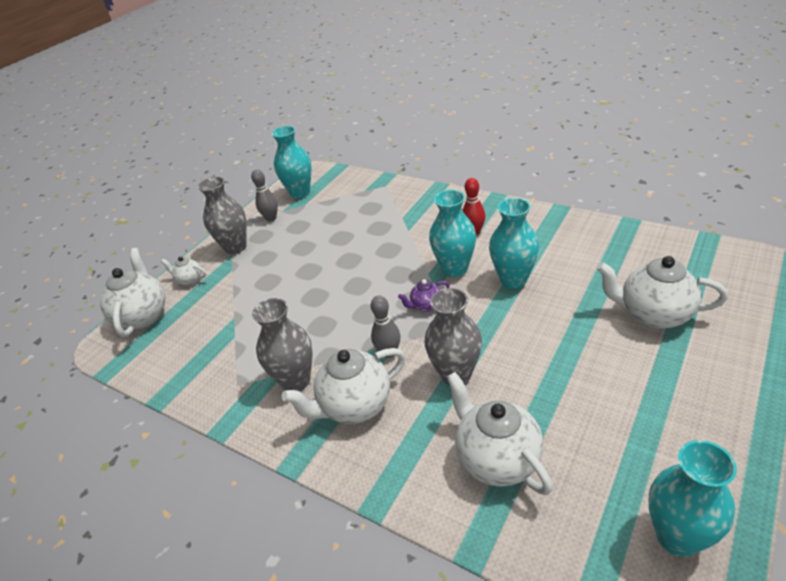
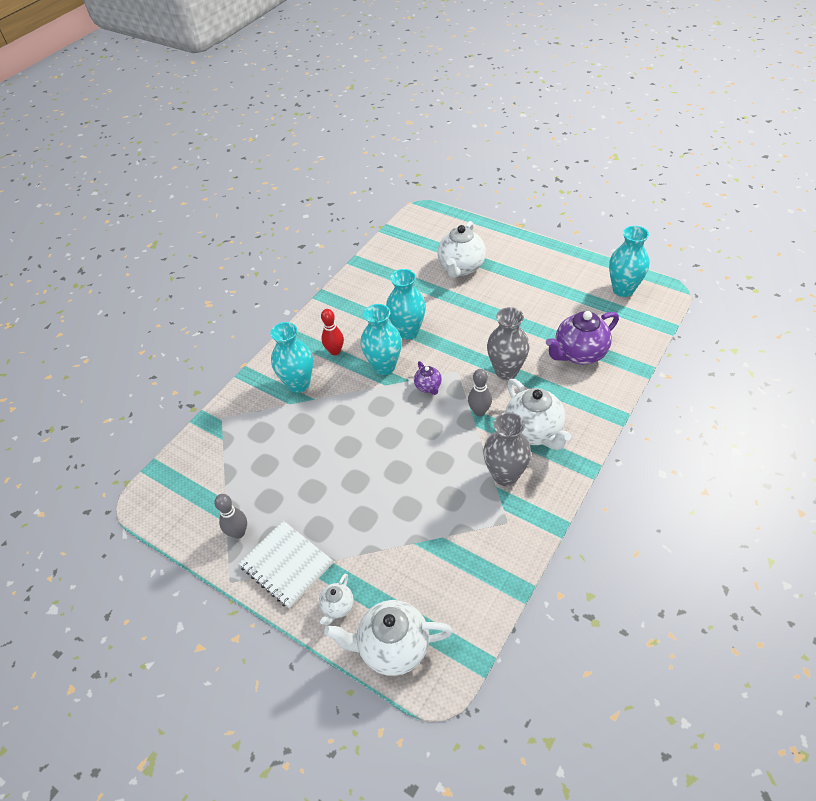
camera: 90 degrees left, 10 degrees up
(235, 247) = (286, 565): grey vase -> white notebook
(300, 192) = (193, 506): turquoise vase -> turquoise vase (298, 384)
(497, 459) = (579, 354): white teapot -> purple teapot

